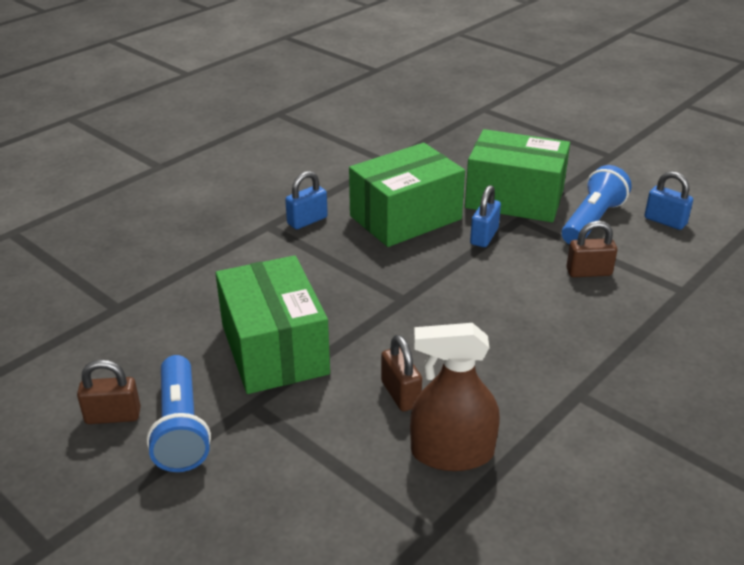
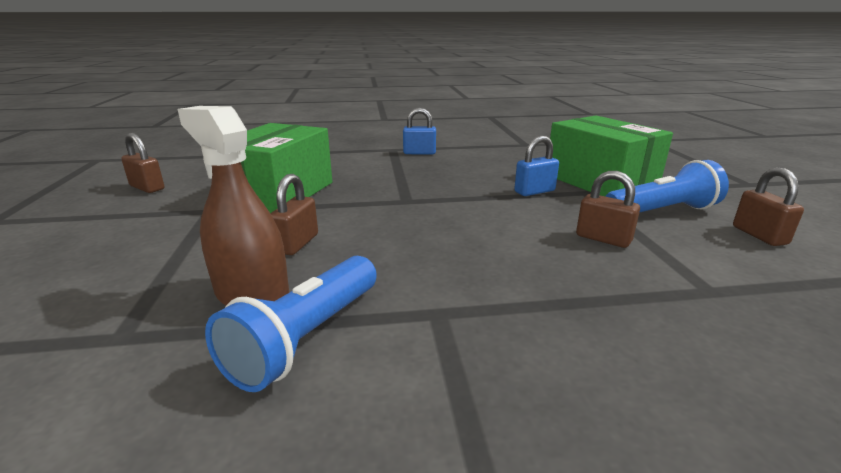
camera: 40 degrees right, 10 degrees down
(181, 428) = (156, 204): blue flashlight -> blue flashlight (306, 338)
(405, 217) = (488, 168): green box -> none
(665, 221) = (759, 235): blue padlock -> brown padlock

